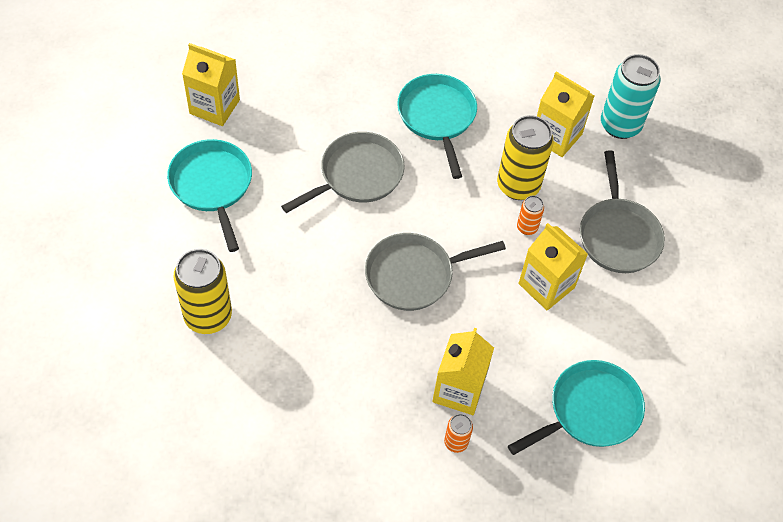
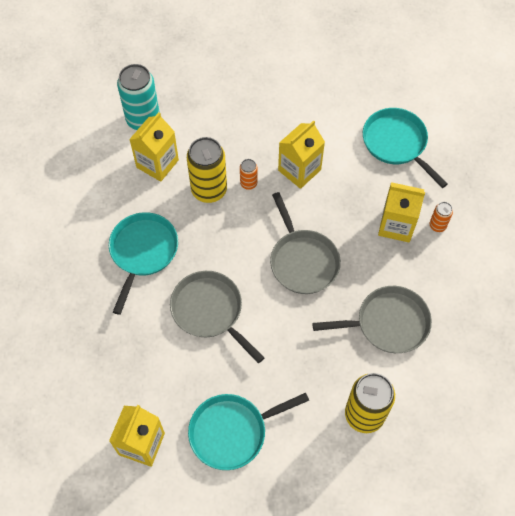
camera: 90 degrees left, 5 degrees up
(437, 117) = (143, 252): turquoise pan -> turquoise pan turned 120 degrees clockwise
(618, 235) = (248, 123): grey pan -> grey pan (388, 323)

